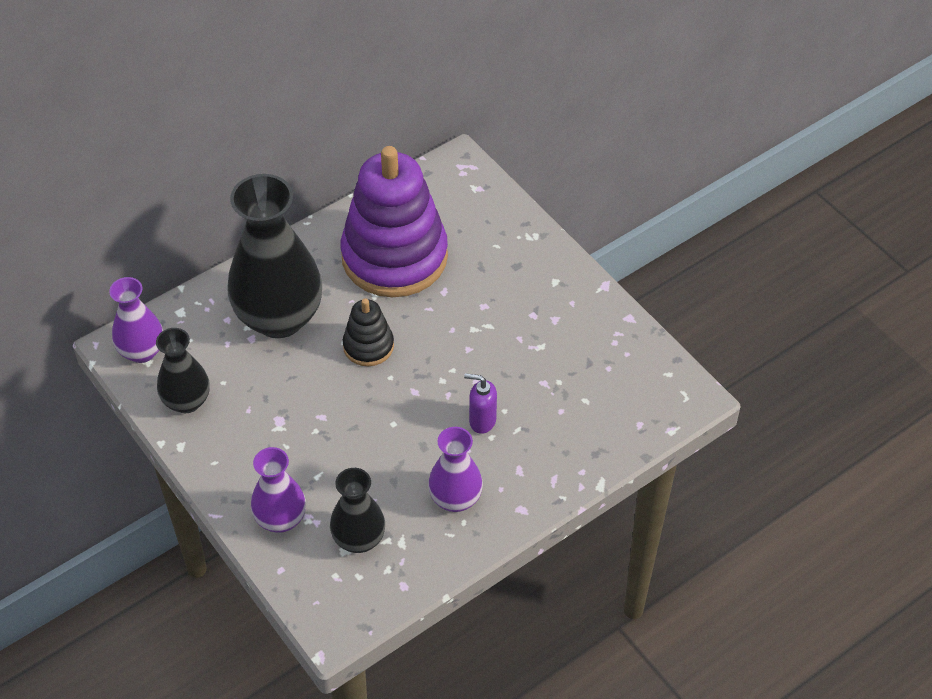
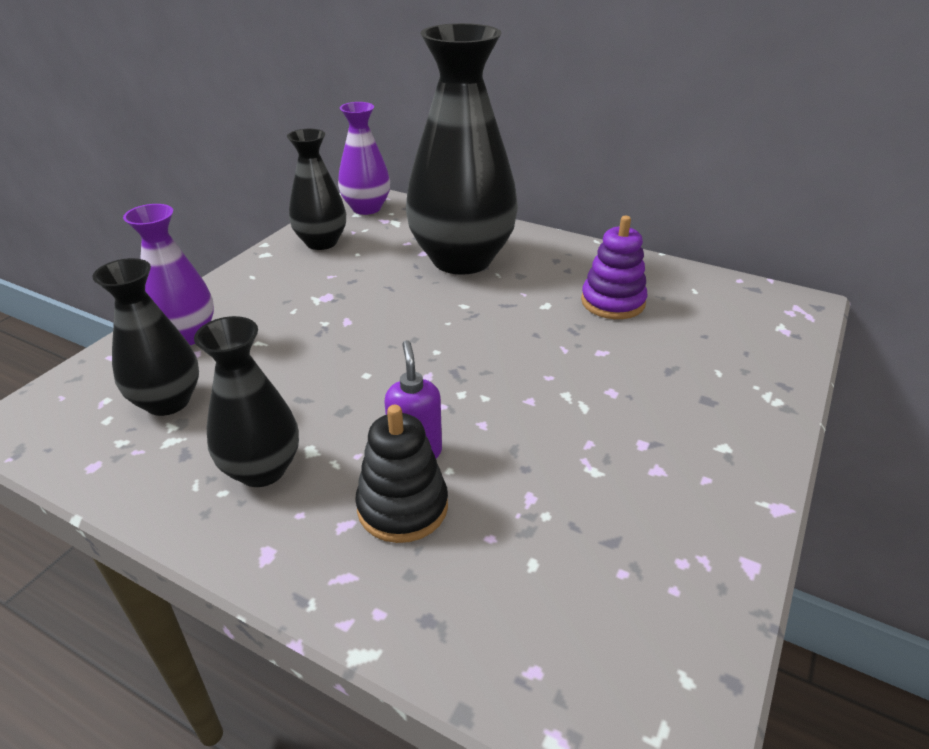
camera: 65 degrees right, 15 degrees down
(368, 346) = (469, 322): black stacking toy -> black stacking toy (402, 507)
(394, 257) = (612, 302): purple stacking toy -> purple stacking toy, size x0.46
(455, 499) = (262, 469): purple vase -> black vase

